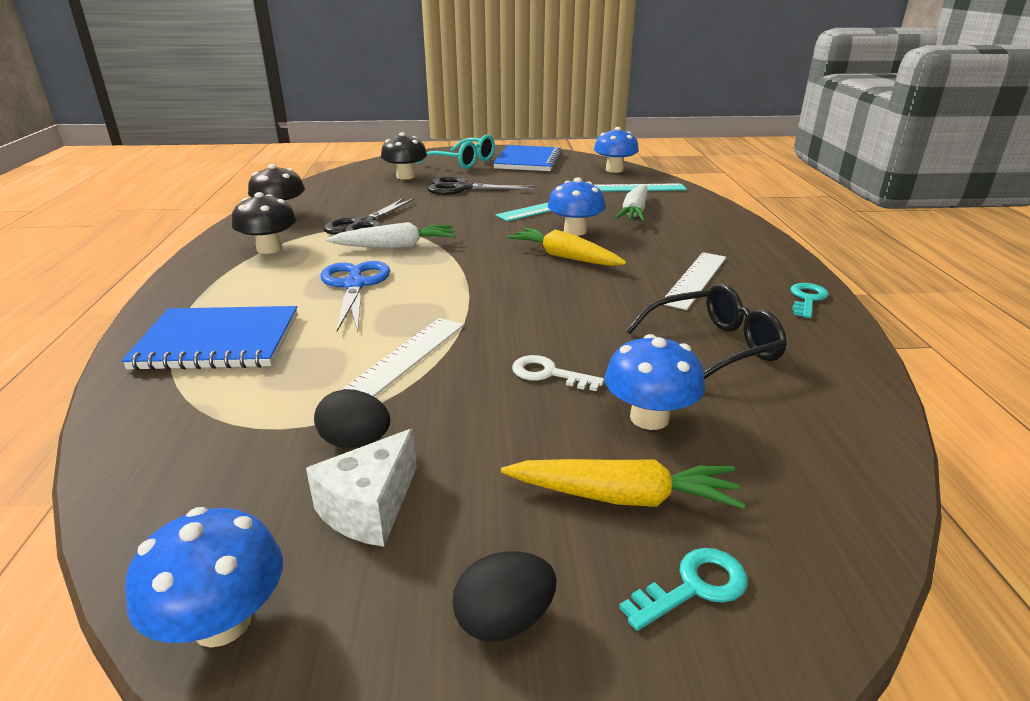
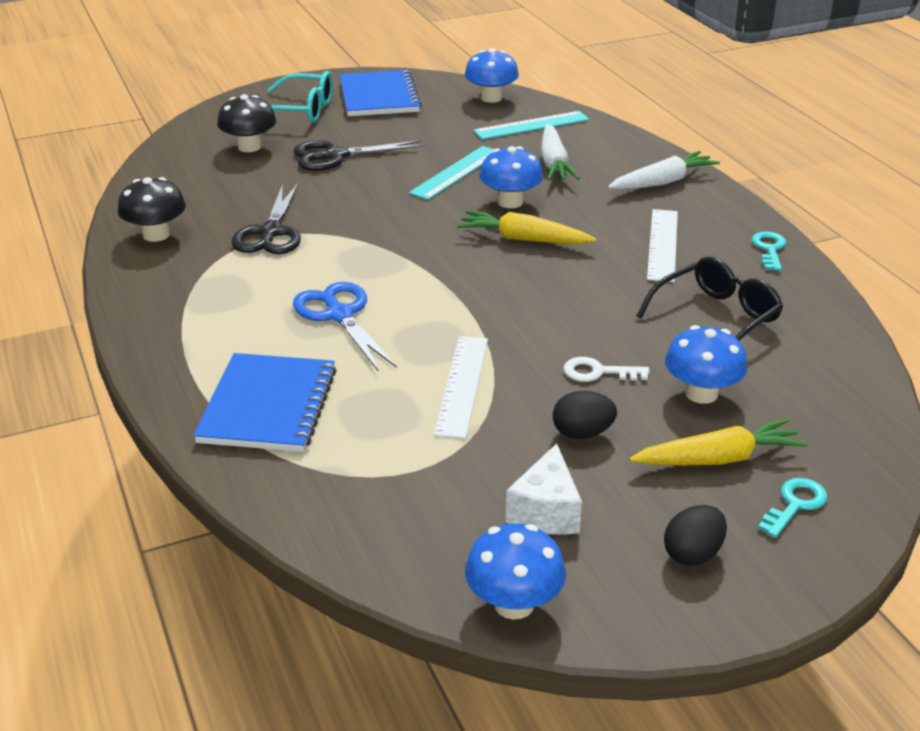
camera: 20 degrees left, 5 degrees up
(218, 342) = (268, 406): blue notebook -> blue notebook turned 60 degrees counterclockwise
(269, 249) = (196, 286): black mushroom -> none
(355, 442) = (489, 466): black egg -> black egg (582, 433)
(396, 246) = (336, 257): white carrot -> white carrot (662, 182)

